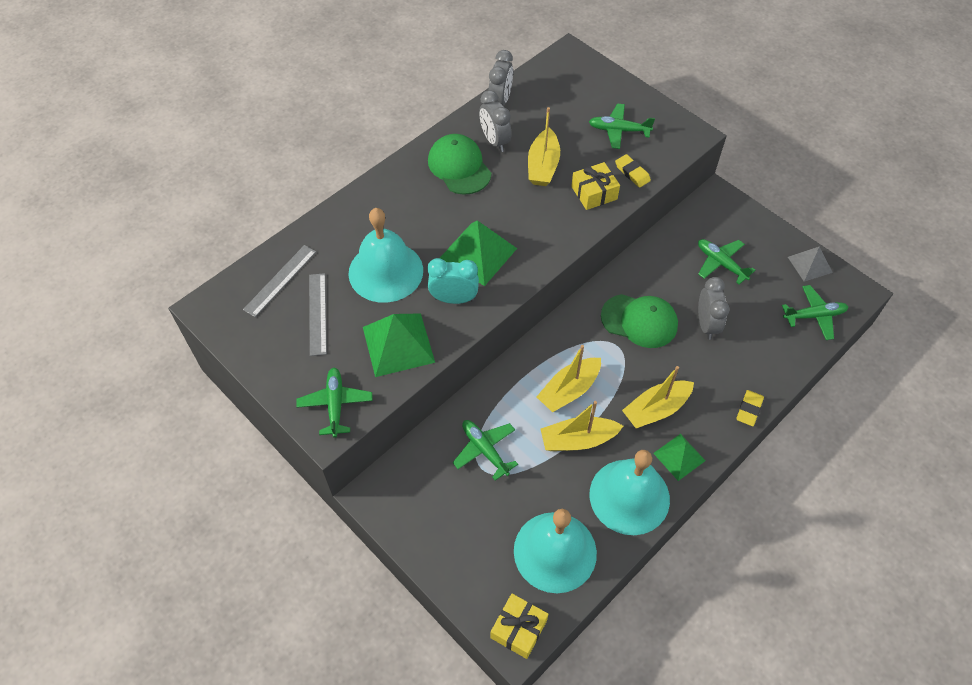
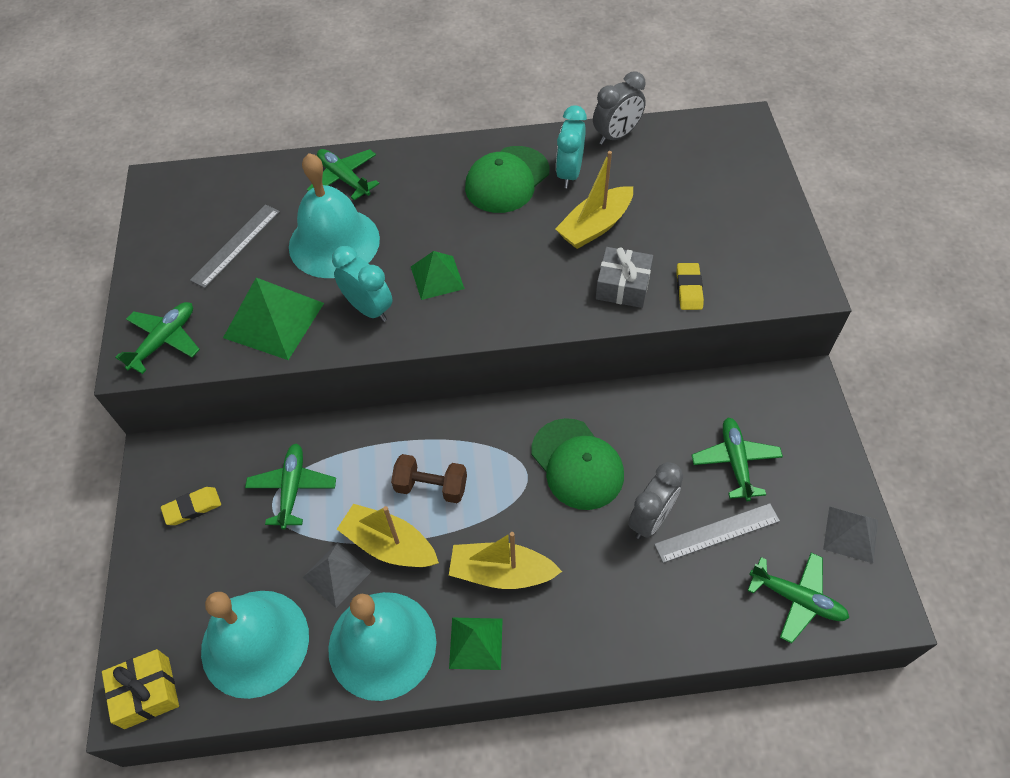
camera: 40 degrees right, 0 degrees up
(280, 280) = (237, 195): grey ruler -> grey ruler (717, 533)
(459, 167) = (507, 180): green cap -> green cap turned 150 degrees counterclockwise
(477, 253) = (437, 277): green pyramid -> green pyramid, size x0.62
(495, 141) = (569, 173): grey clock -> turquoise clock
(563, 478) = (336, 574): none -> grey pyramid
(569, 390) = (431, 486): yellow boat -> brown dumbbell
(594, 193) = (623, 286): yellow gift -> grey gift
(618, 130) = (719, 234): green plane -> green plane (344, 178)
(749, 409) = (607, 650): yellow eraser -> yellow eraser (192, 507)

